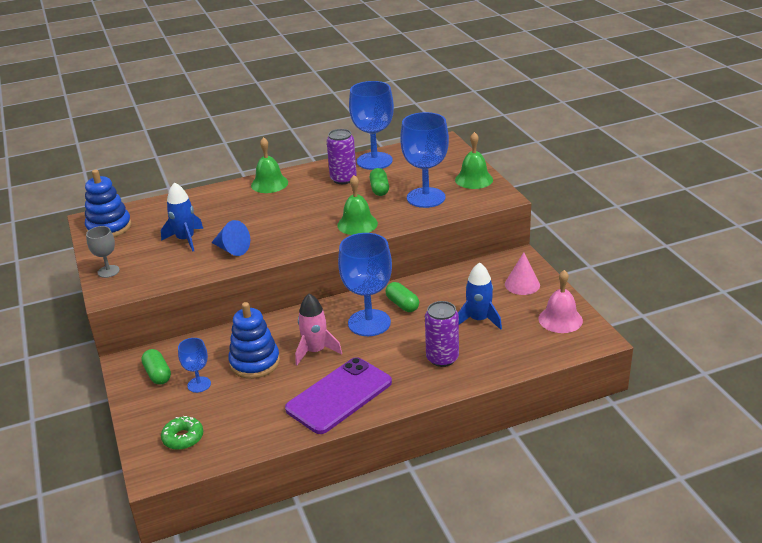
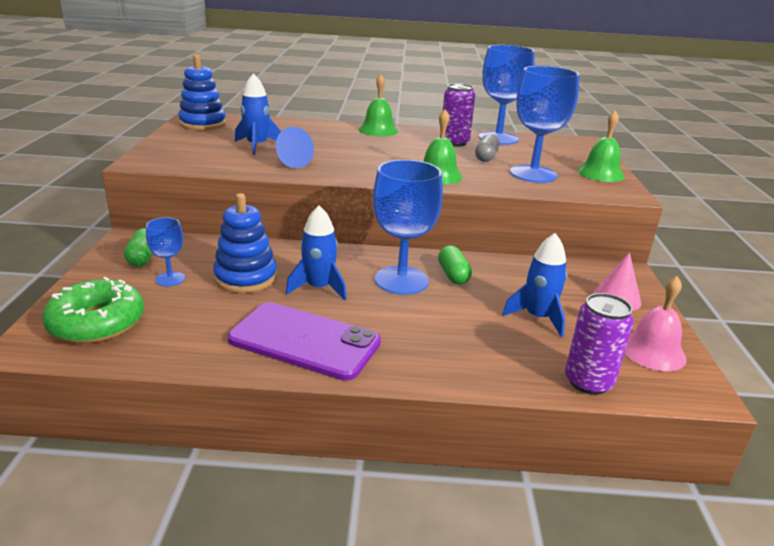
camera: 20 degrees right, 5 degrees down
(108, 271) = (161, 149): grey goblet -> none
(183, 438) = (97, 323): green donut -> green donut, size x1.71
(315, 351) = (319, 288): pink rocket -> blue rocket
(339, 396) = (304, 341): purple phone -> purple phone turned 45 degrees clockwise
(379, 189) = (486, 157): green capsule -> grey capsule
(442, 358) = (462, 343): purple can -> purple can (588, 382)

